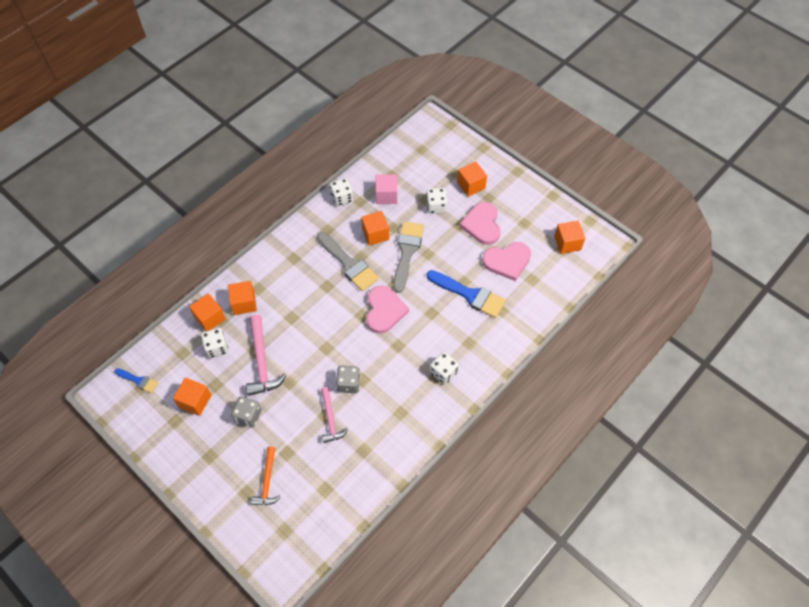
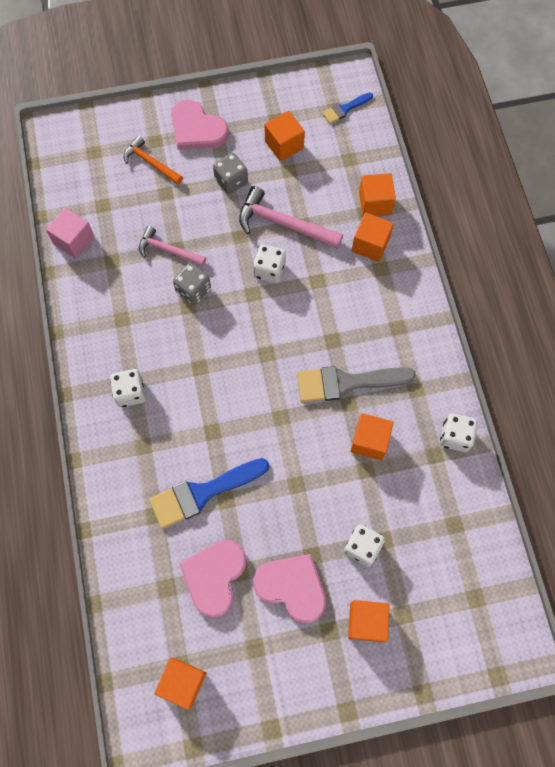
camera: 125 degrees right, 10 degrees up
(217, 347) = (332, 192): white dice -> white dice (269, 270)
(384, 310) = (254, 382): pink heart -> pink heart (197, 129)
(386, 195) = (423, 495): pink cube -> pink cube (74, 240)
(407, 252) = (317, 461): grey brush -> none

